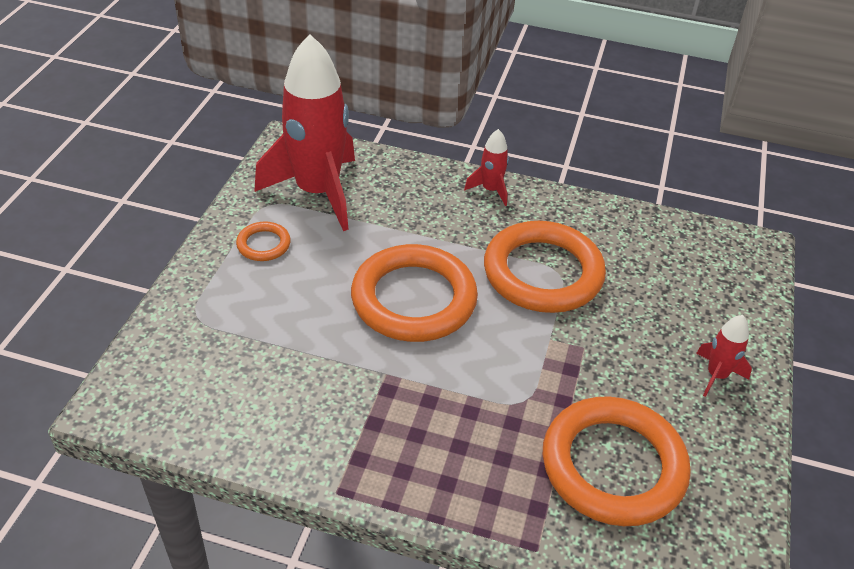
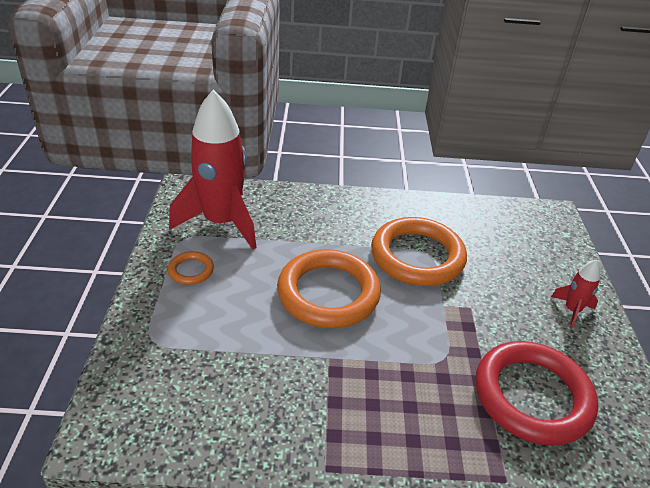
camera: 15 degrees left, 5 degrees down
(490, 190) = (354, 201): red rocket -> none
(613, 466) = (532, 396): orange ring -> red ring

